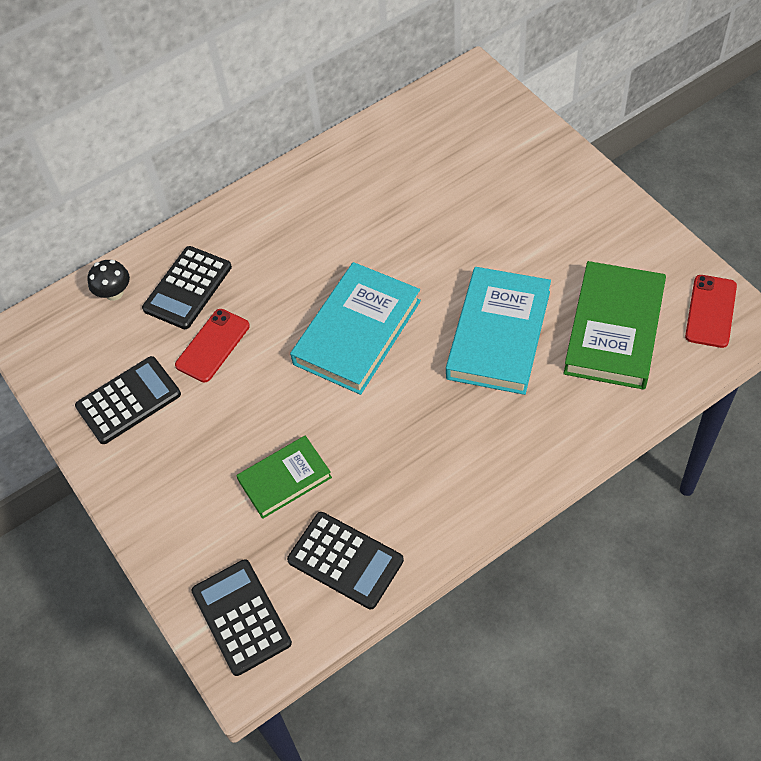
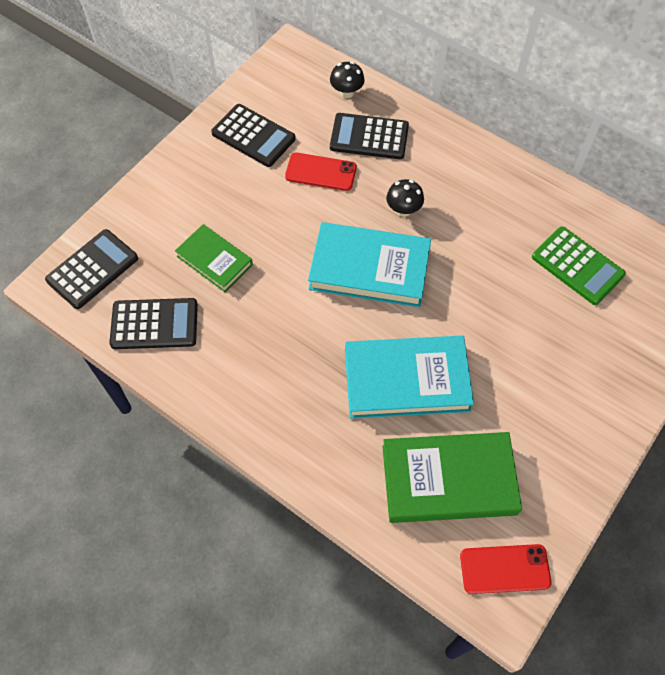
camera: 65 degrees right, 5 degrees up
(297, 283) = (403, 210): none -> black mushroom
(345, 560) = (154, 324): black calculator -> black calculator turned 105 degrees counterclockwise
(423, 162) = (577, 266): none -> green calculator

